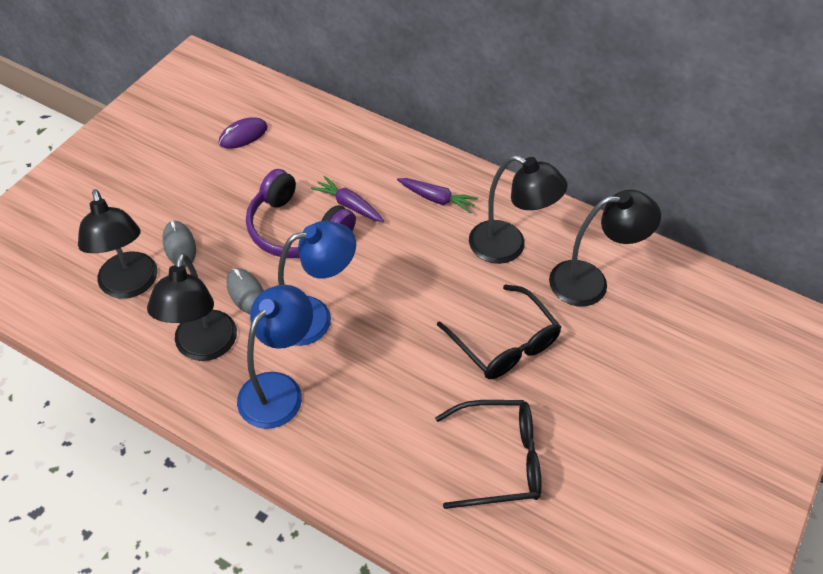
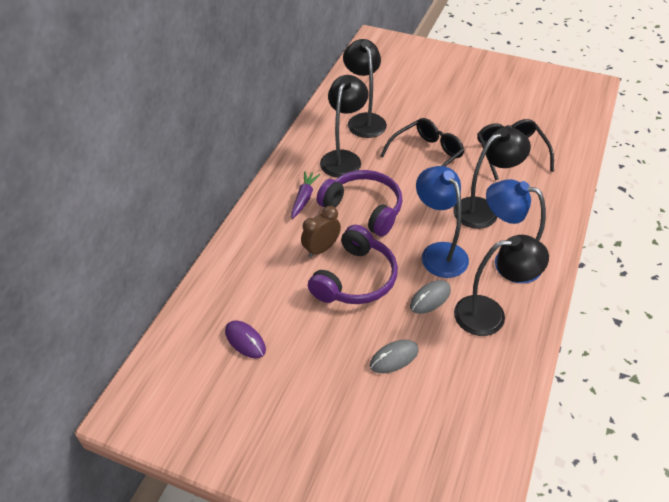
camera: 95 degrees left, 5 degrees down
(130, 285) = (448, 383): black lamp -> black lamp (483, 209)
(349, 205) = (321, 249): purple carrot -> brown clock
(407, 254) = (364, 209): none -> purple headphones

